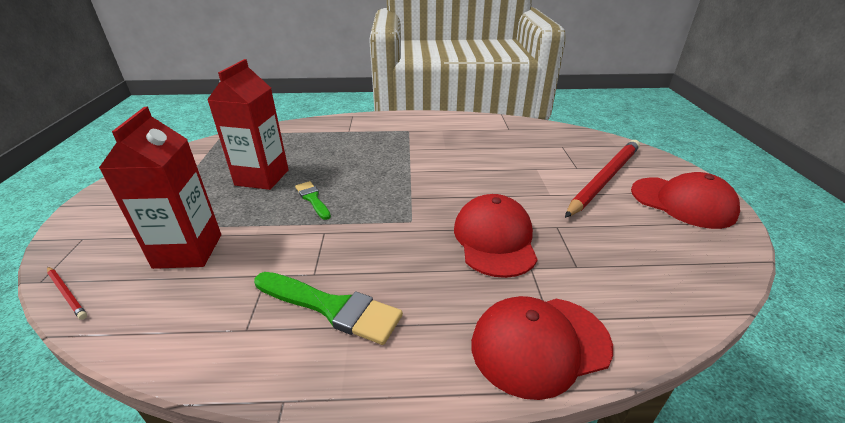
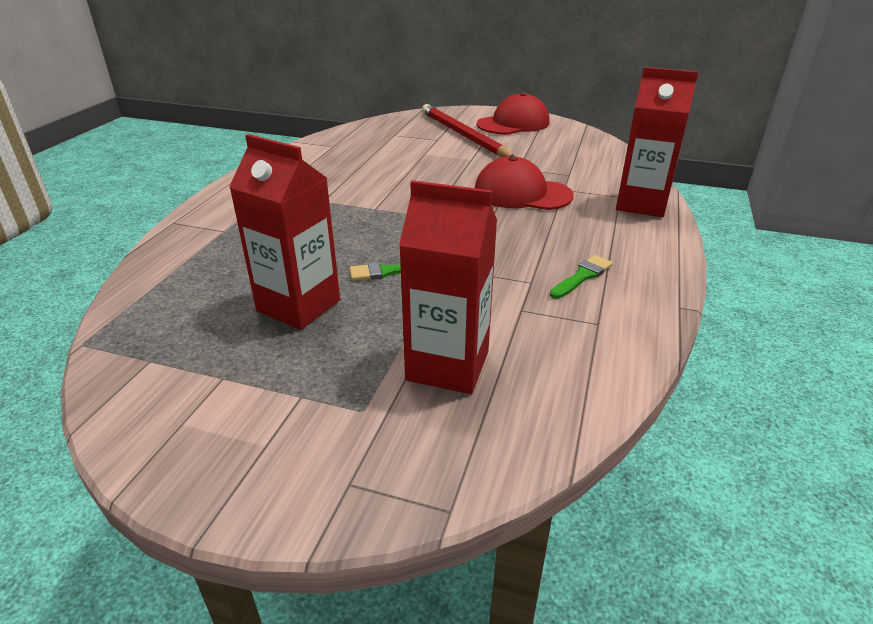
camera: 70 degrees left, 0 degrees up
(67, 293) = (493, 470): red pencil -> none
(332, 307) = (582, 276): green brush -> green brush, size x0.58
(540, 344) = (641, 204): red cap -> red carton

